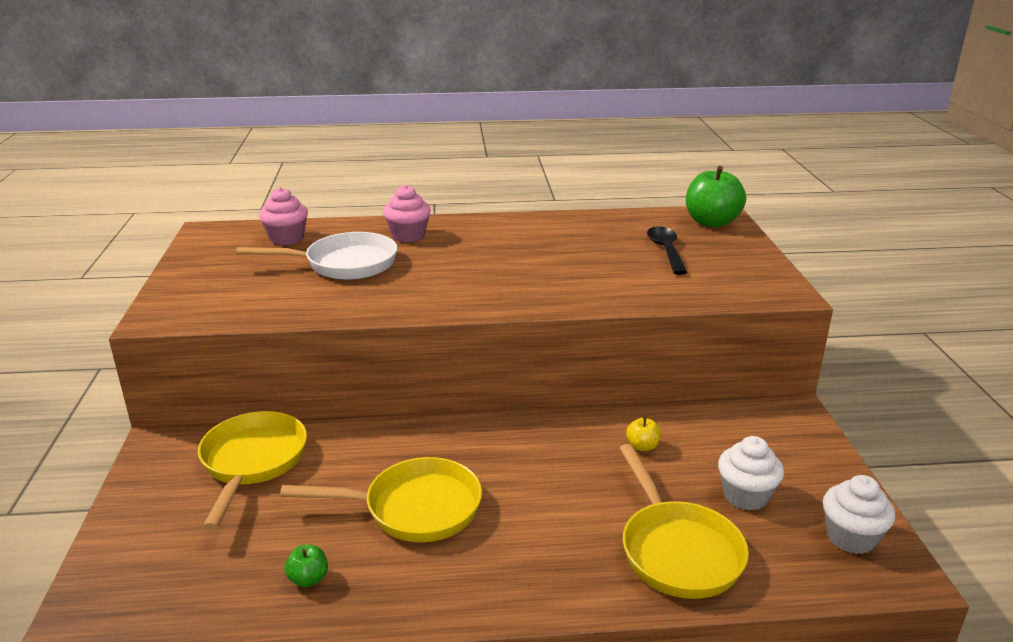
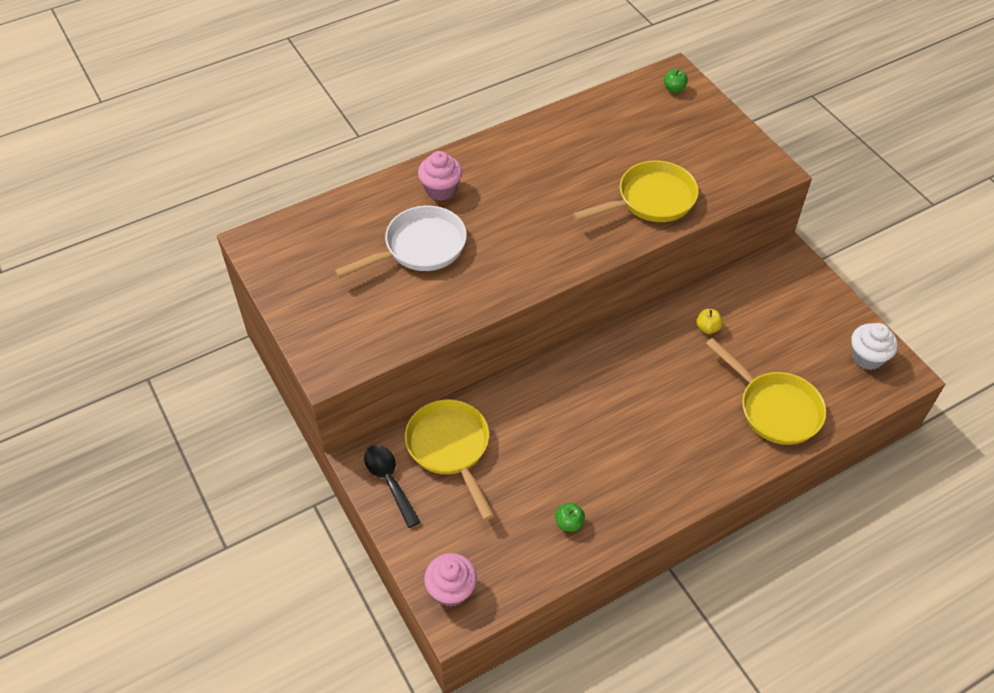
camera: 25 degrees left, 25 degrees up
(286, 238) = (338, 229): pink cupcake -> pink cupcake (451, 590)
(414, 508) = (594, 442): yellow pan -> yellow pan (650, 200)
(665, 250) = (660, 142): black spoon -> black spoon (389, 481)
(711, 222) = (674, 88): green apple -> green apple, size x0.46
(745, 495) = (793, 347): white cupcake -> none

